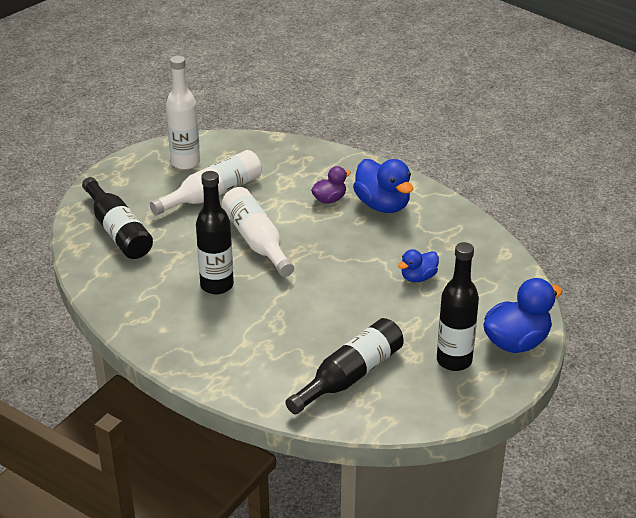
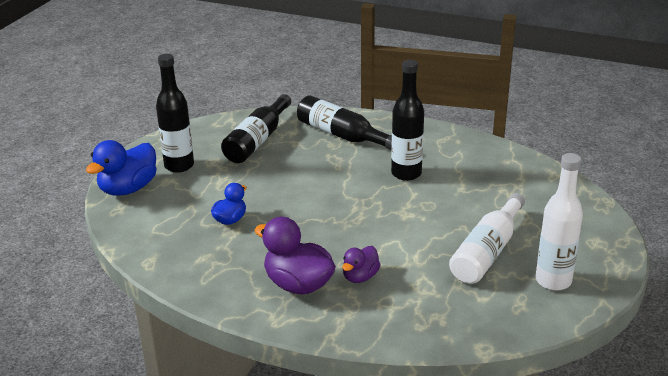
camera: 160 degrees right, 5 degrees down
(118, 231) = (537, 195): black bottle -> black bottle (342, 135)
(257, 241) = (402, 217): white bottle -> none
(382, 205) = (298, 285): blue duck -> purple duck

